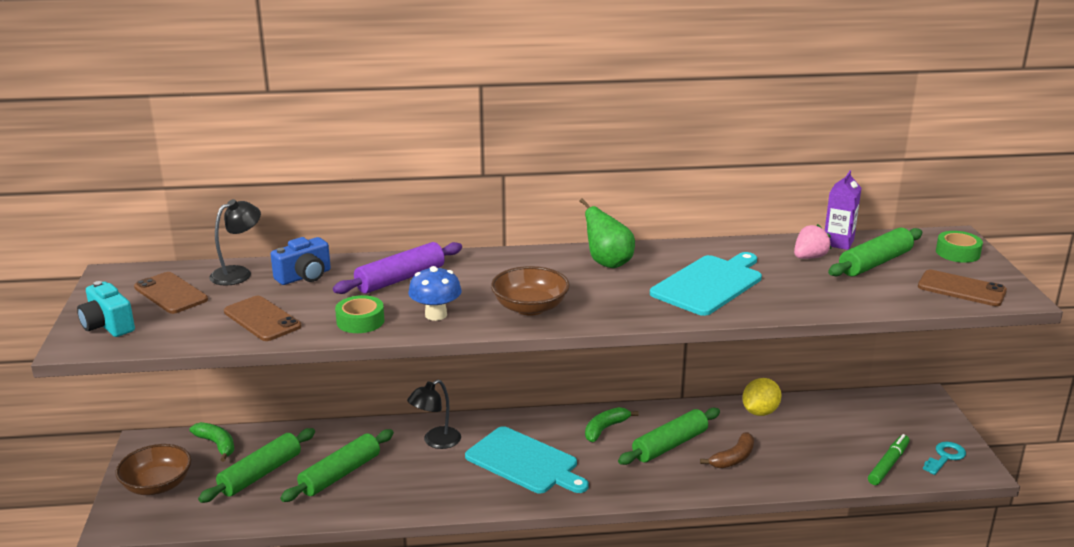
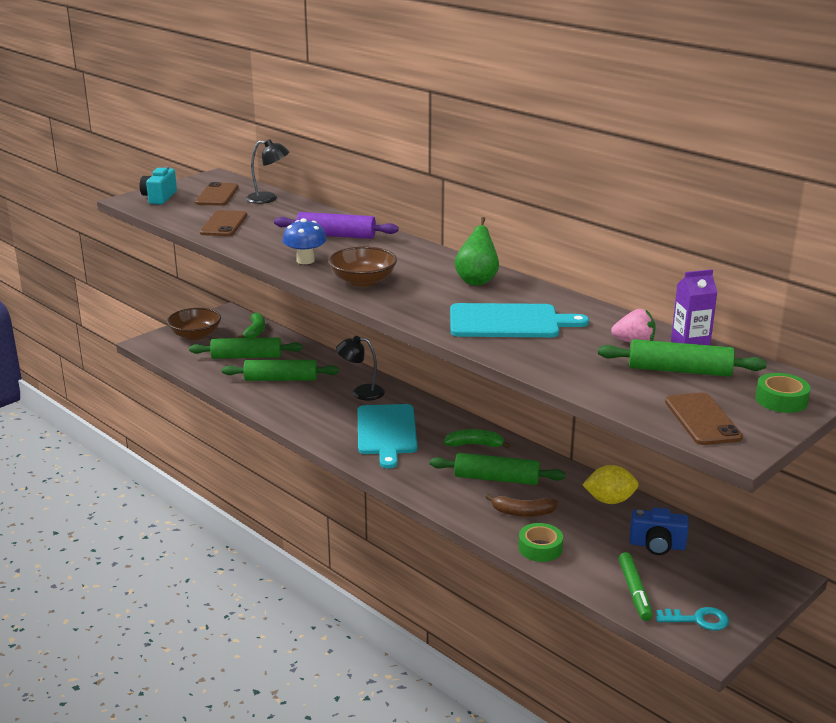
camera: 50 degrees right, 0 degrees up
(304, 276) = (293, 213): blue camera -> blue camera (657, 545)
(360, 321) = (262, 246): green tape -> green tape (540, 548)
(888, 464) = (634, 591): green marker -> green marker turned 90 degrees clockwise

